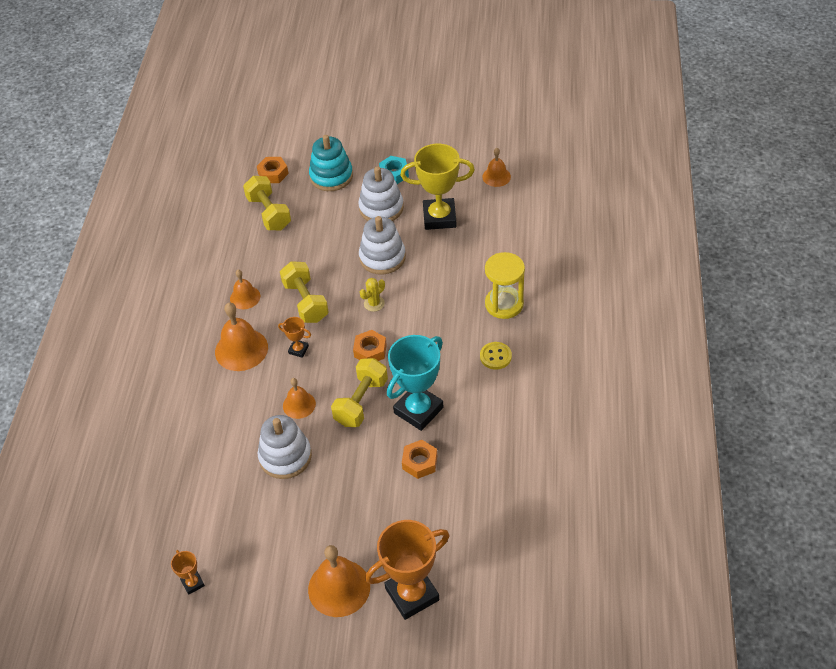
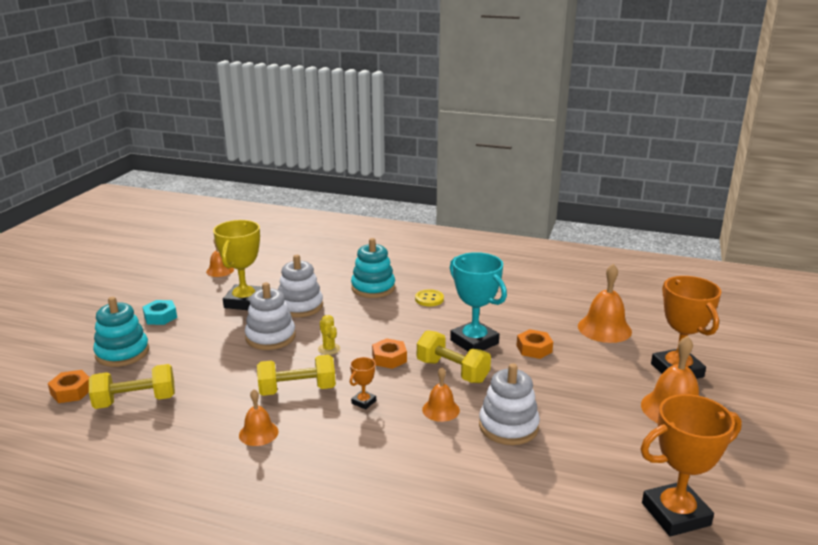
camera: 80 degrees left, 25 degrees down
(193, 583) = (675, 514): orange trophy -> orange trophy, size x2.19
(241, 349) = (340, 443): orange bell -> orange bell (604, 328)
(381, 208) = (201, 329): white stacking toy -> white stacking toy (300, 306)
(504, 304) = (373, 288): yellow hourglass -> turquoise stacking toy

